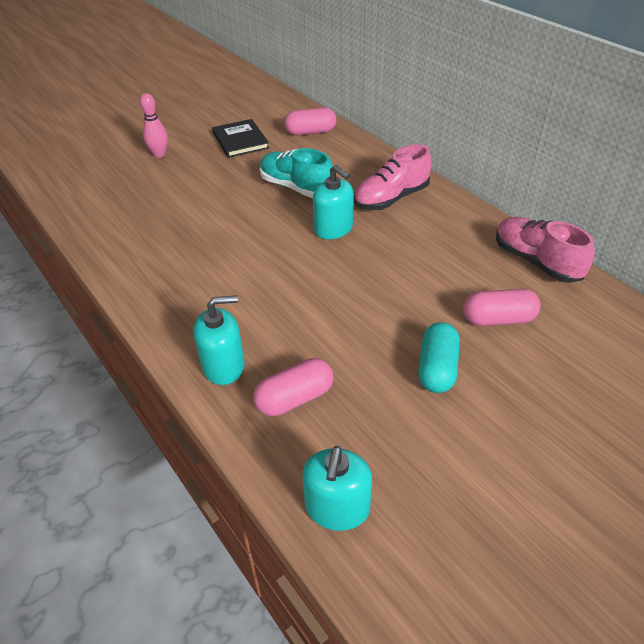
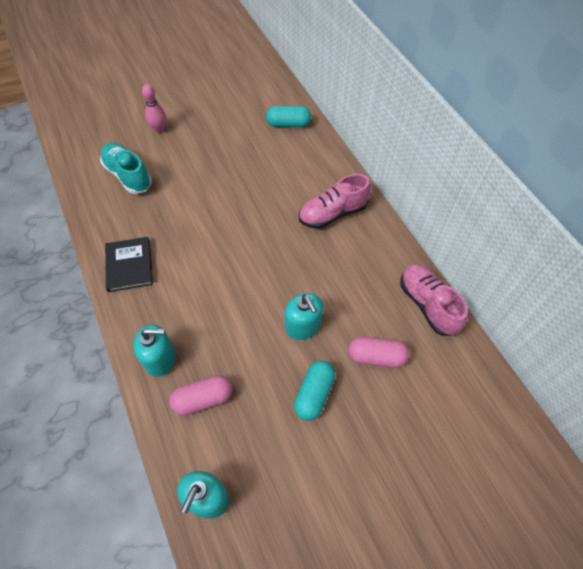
camera: 10 degrees right, 15 degrees up
(240, 140) = (228, 124): black book -> black book (129, 265)
(296, 187) = (259, 187): turquoise shoe -> turquoise shoe (128, 175)
(310, 132) = (288, 124): pink capsule -> turquoise capsule
(333, 229) = (277, 238): turquoise soap dispenser -> turquoise soap dispenser (303, 326)

